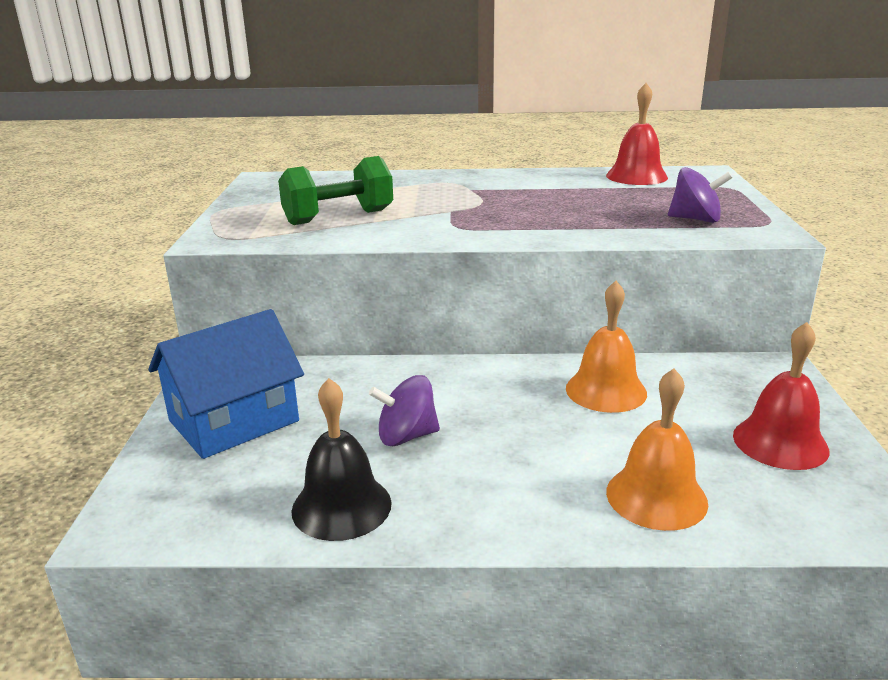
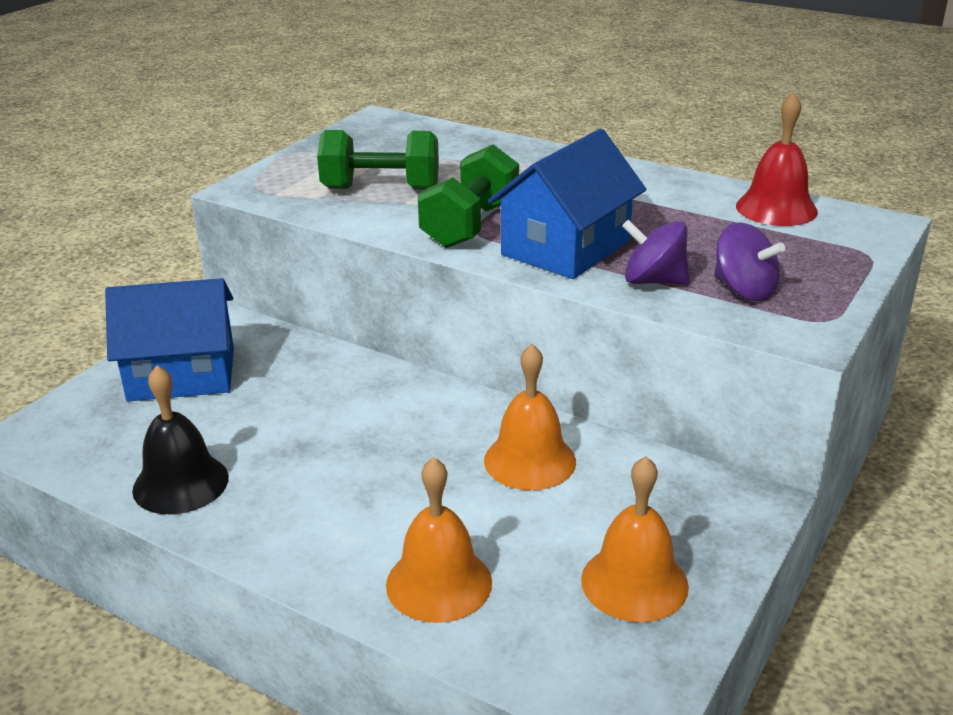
camera: 30 degrees right, 5 degrees up
(406, 436) = (297, 439): purple spinning top -> purple spinning top (653, 281)
(449, 224) = (470, 225): none -> green dumbbell
(541, 222) = (565, 248): none -> blue house
(780, 442) = (634, 582): red bell -> orange bell

